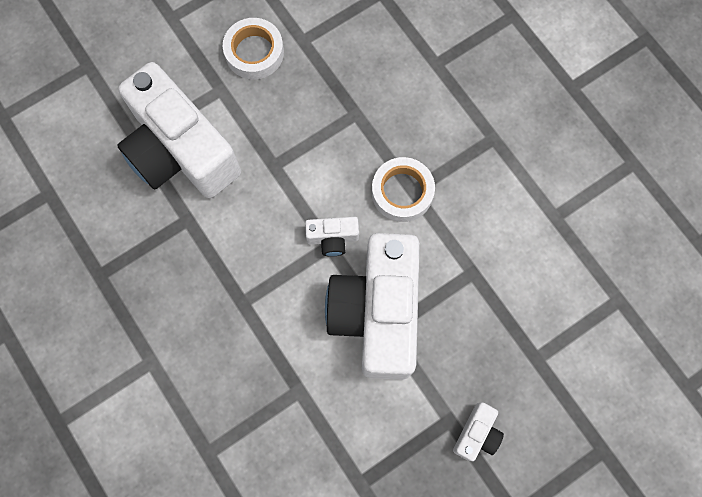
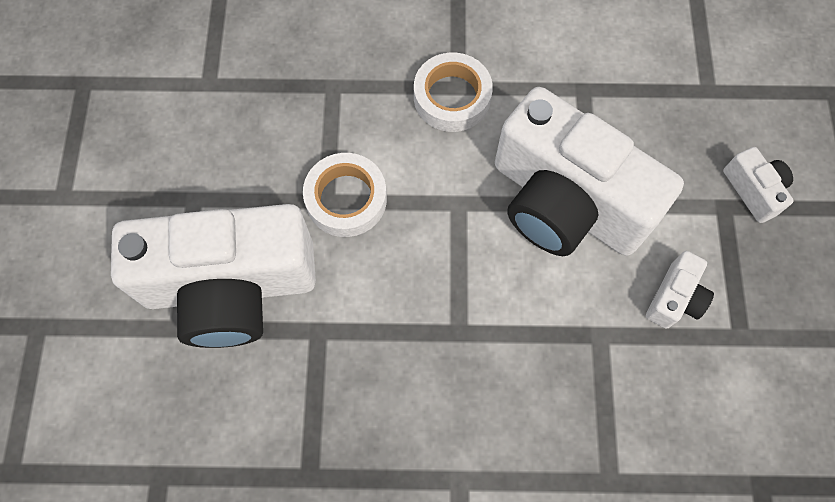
camera: 55 degrees left, 5 degrees down
(254, 52) = (180, 138): white tape -> white tape (346, 199)
(332, 238) = (453, 194): white camera -> white camera (675, 298)

